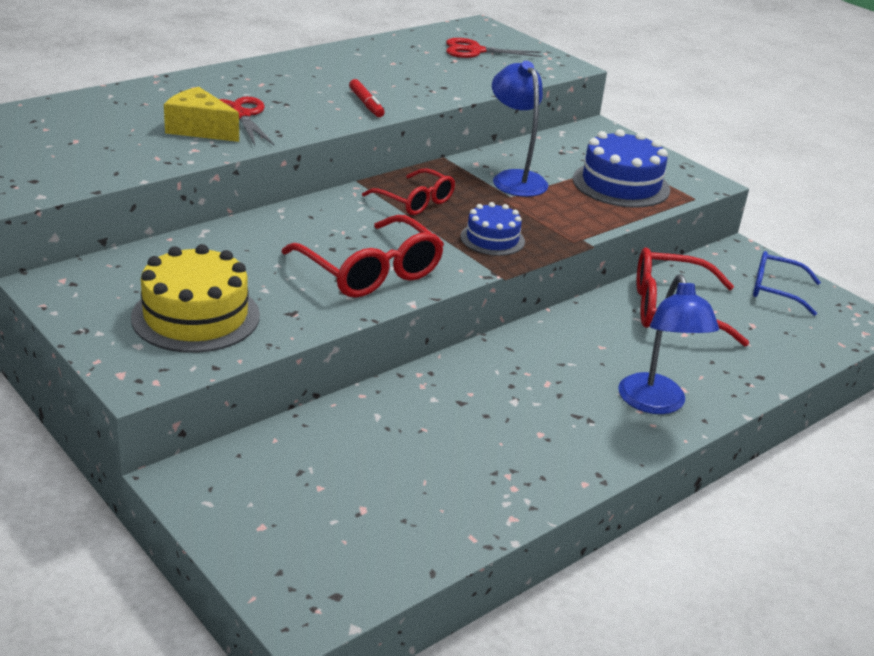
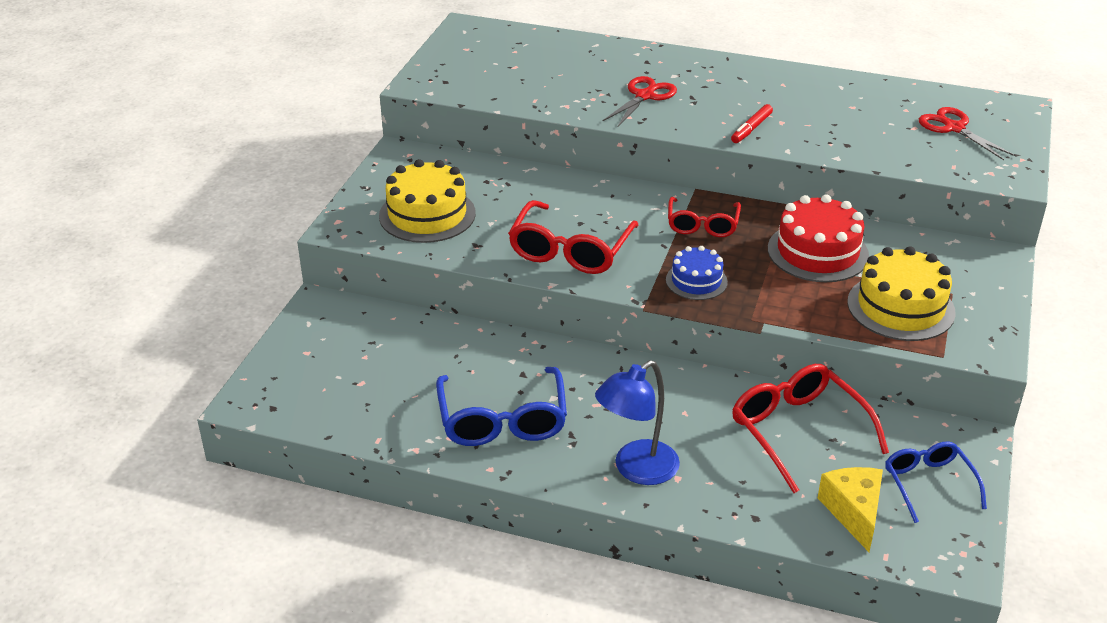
camera: 60 degrees right, 5 degrees up
(199, 129) = (598, 93): yellow cheese -> yellow cheese (854, 512)
(514, 179) = (817, 252): blue lamp -> red cake
(519, 444) = (502, 420): none -> blue glasses
(621, 184) = (900, 307): blue cake -> yellow cake

